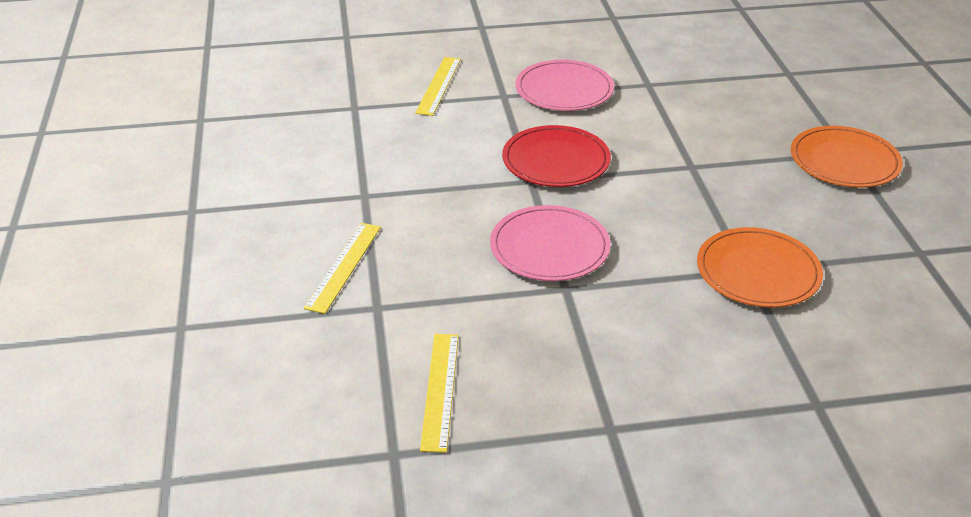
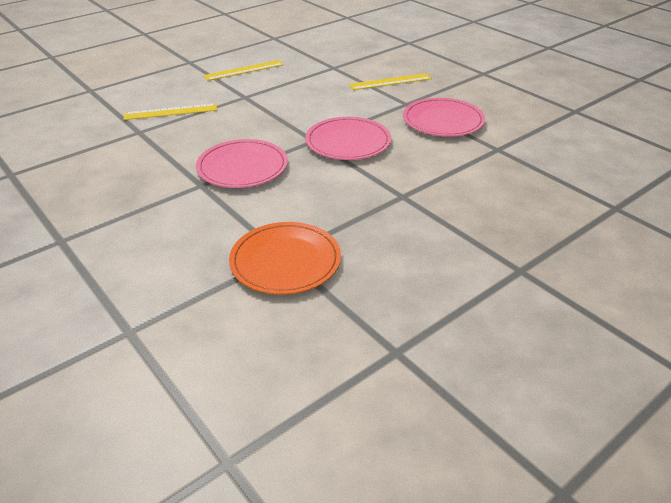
camera: 60 degrees right, 0 degrees up
(440, 390) = (72, 172): yellow ruler -> yellow ruler (244, 70)
(556, 160) = (348, 142): red plate -> pink plate
(844, 161) = (504, 272): orange plate -> none

